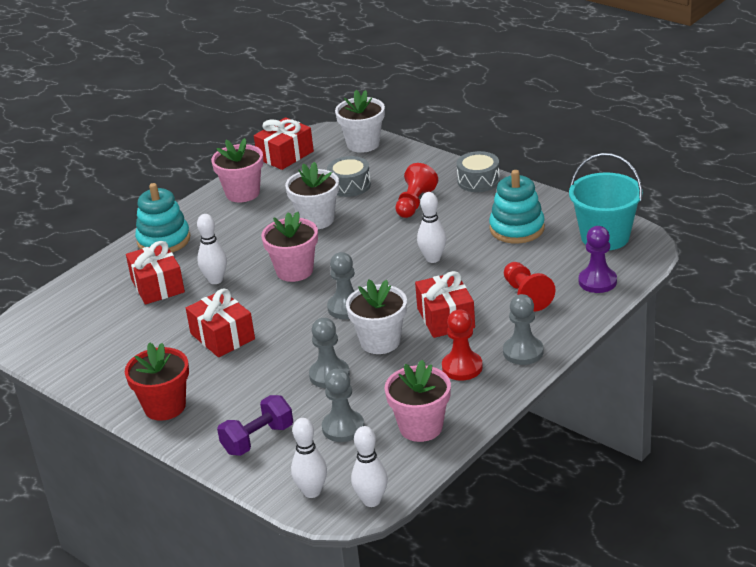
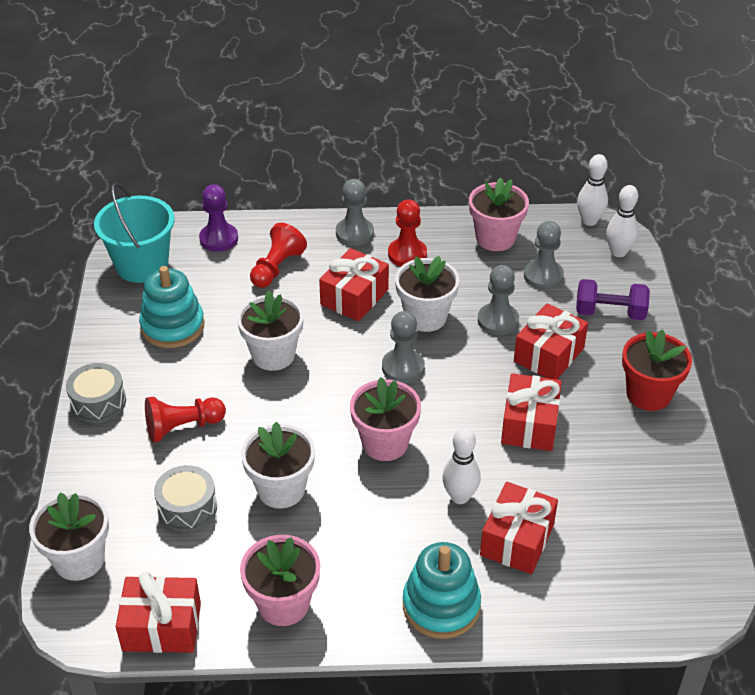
camera: 135 degrees left, 10 degrees up
(264, 381) = (549, 355): none -> red gift
(433, 259) = (273, 355): white bowling pin -> white flower pot

